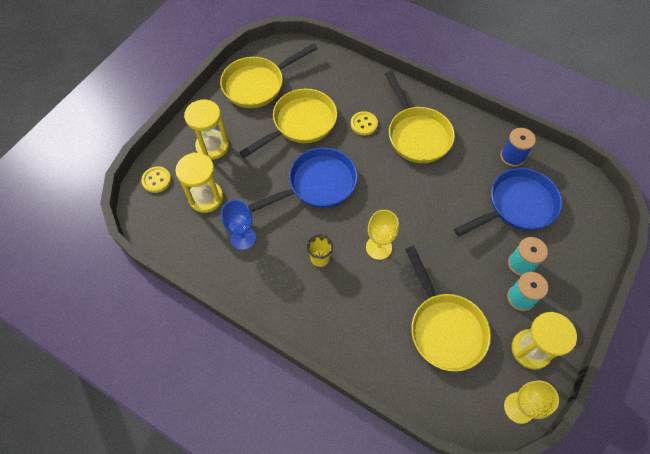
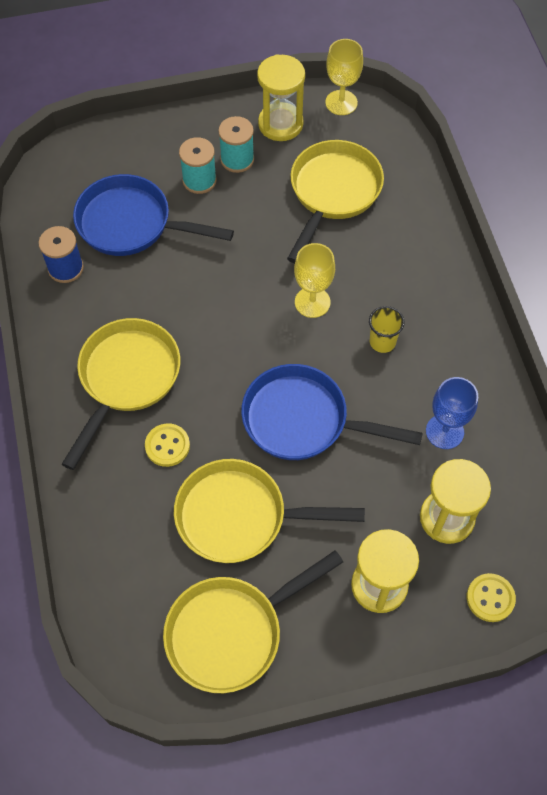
camera: 135 degrees left, 0 degrees up
(258, 84) = (232, 632): yellow pan -> yellow pan turned 135 degrees clockwise

